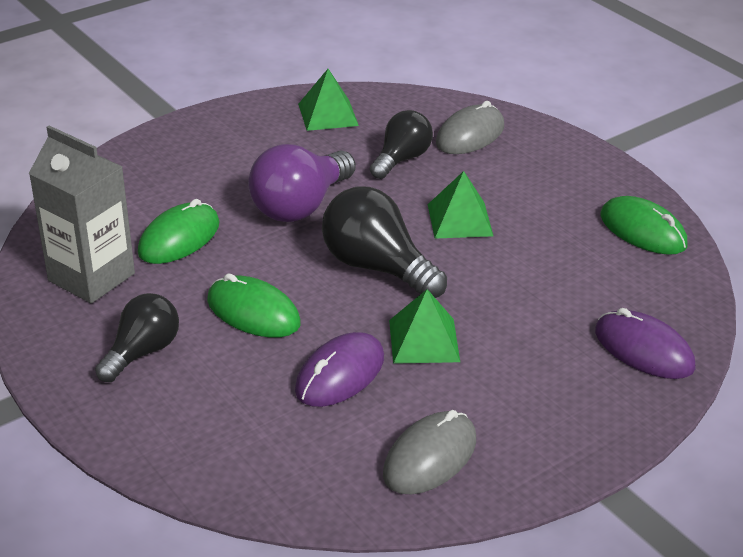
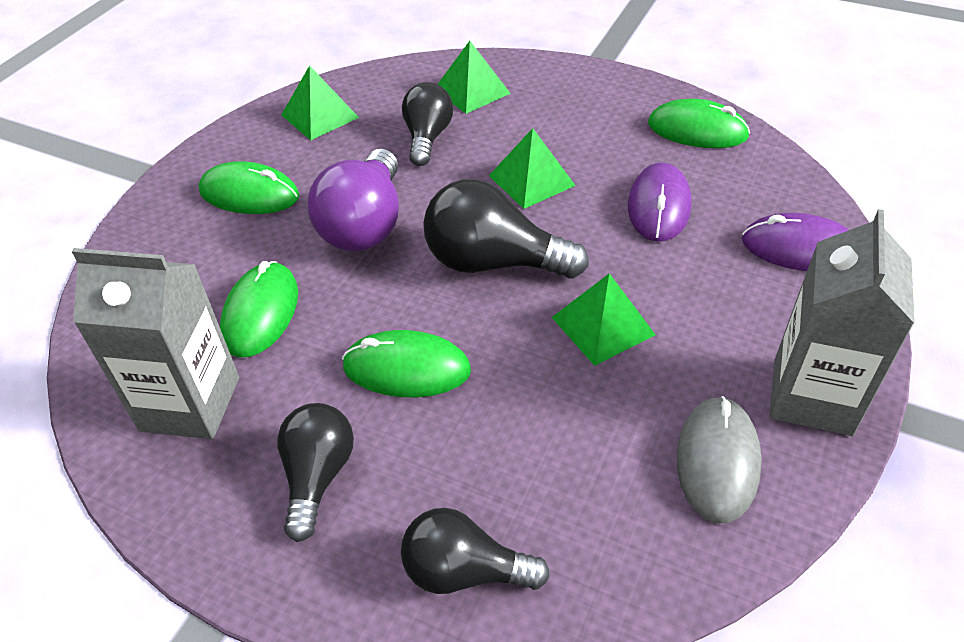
camera: 25 degrees left, 10 degrees up
(195, 443) = (464, 571): none -> black light bulb
(230, 155) = (249, 194): none -> green mouse
(340, 374) = (552, 403): purple mouse -> purple mouse (658, 206)
(470, 135) = (472, 91): grey mouse -> green pyramid
(546, 449) = (812, 396): none -> grey carton

